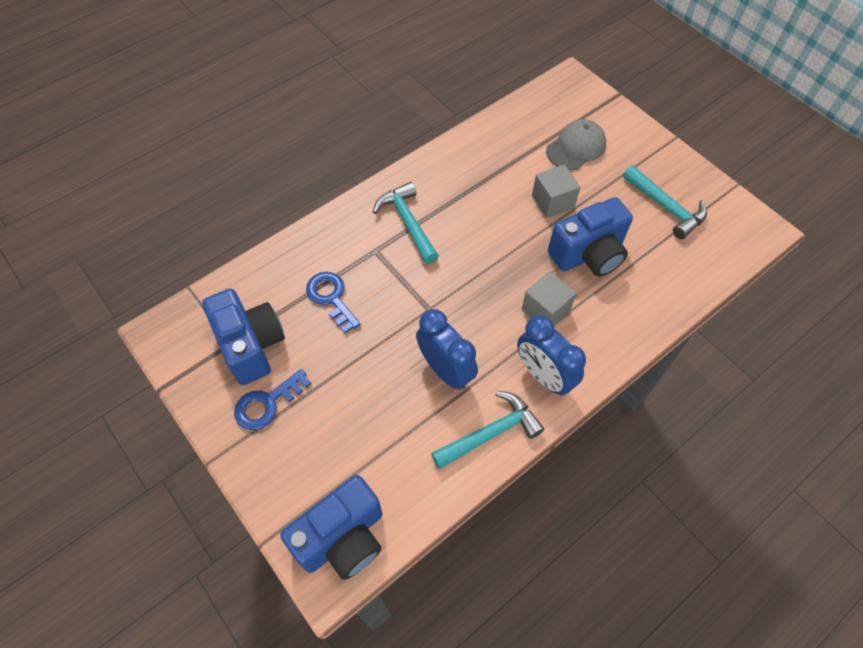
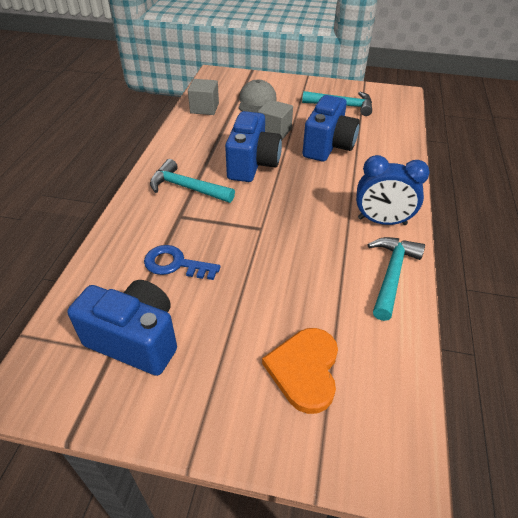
camera: 40 degrees left, 15 degrees down
(267, 403) = (198, 374): blue key -> none
(338, 457) = (304, 370): none -> orange heart
(343, 538) = (378, 429): blue camera -> blue camera (252, 165)
(446, 370) = (316, 257): blue clock -> none
(545, 310) = (338, 186): grey cube -> grey cube (204, 108)

